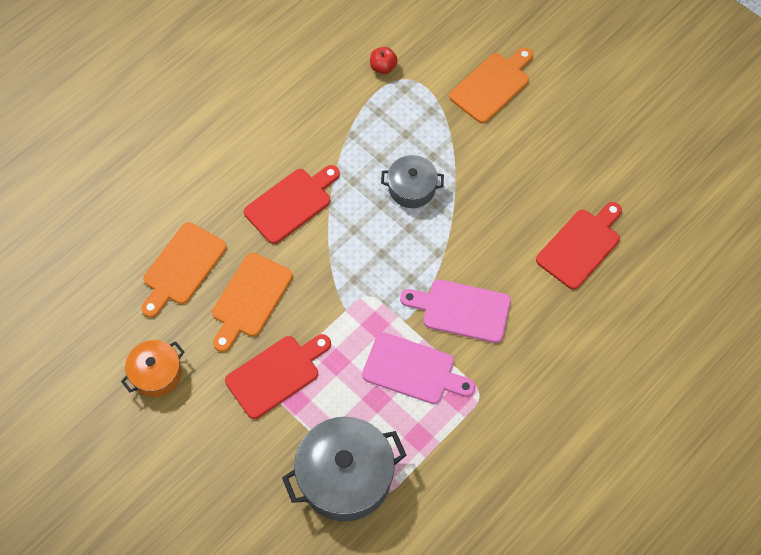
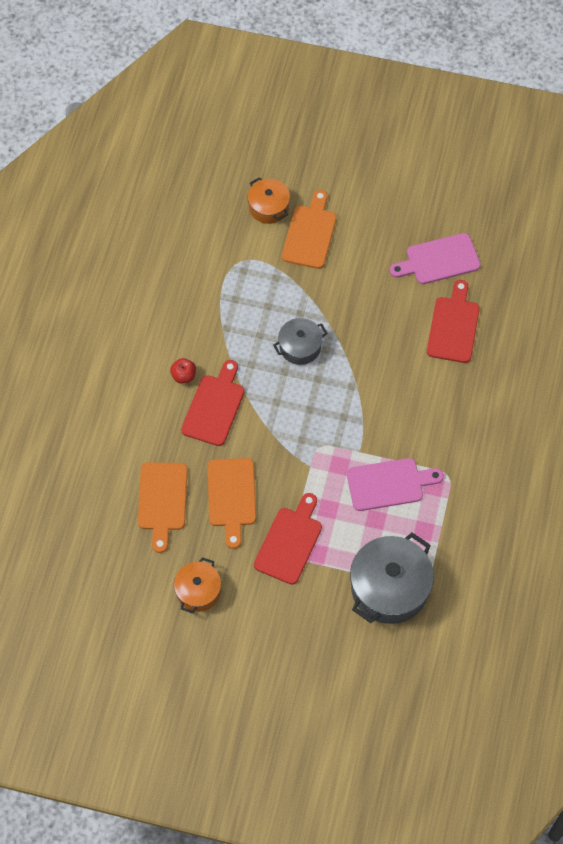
camera: 30 degrees left, 0 degrees up
(383, 67) = (215, 261): red apple -> red apple (184, 376)
(461, 310) = (396, 420): pink cutting board -> pink cutting board (439, 260)
(467, 42) = (268, 207): none -> orange pot

